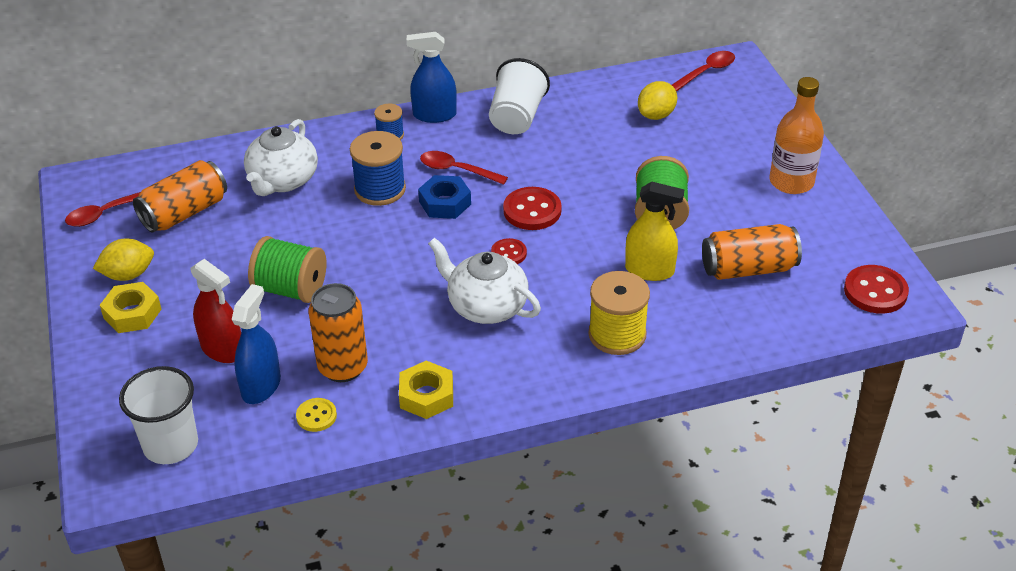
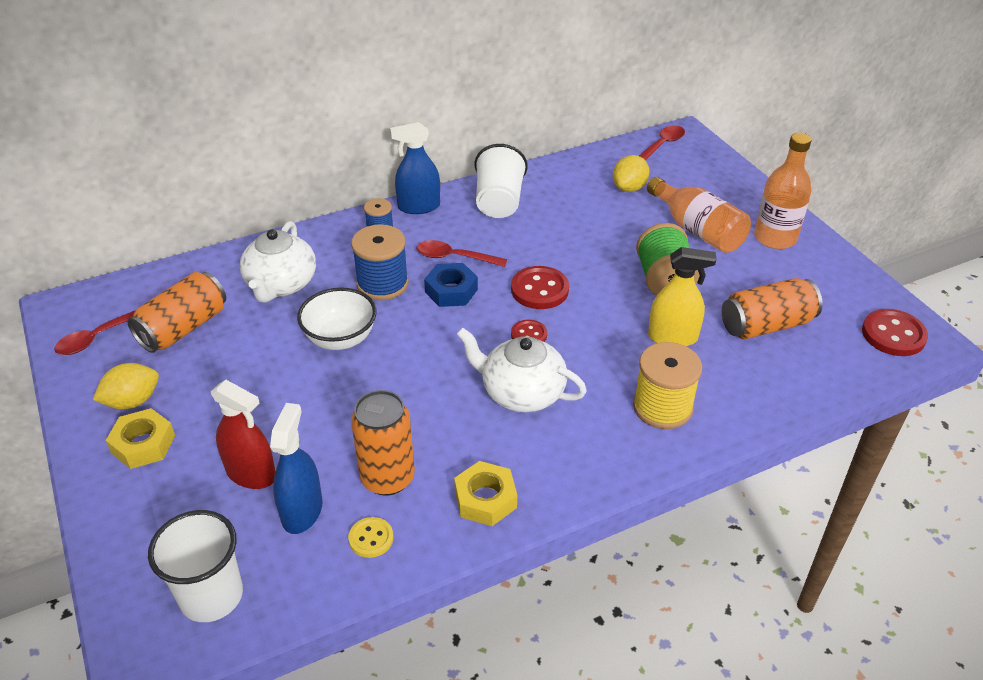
camera: 10 degrees left, 0 degrees up
(291, 289) = (313, 397): green spool -> none
(328, 238) = (340, 339): none -> white bowl
(713, 166) = (697, 230): none -> orange bottle

